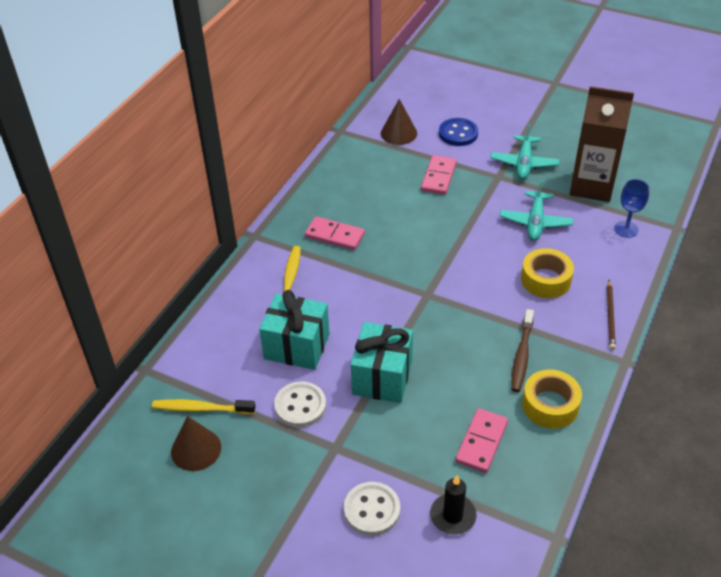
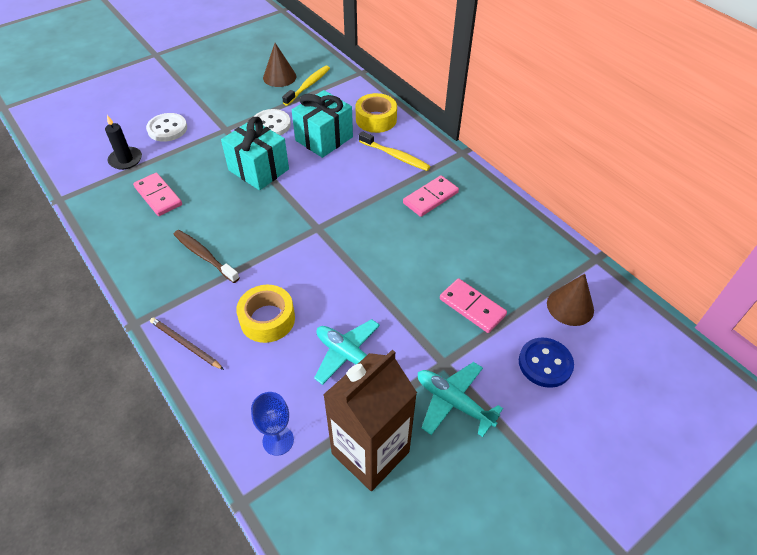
camera: 115 degrees right, 5 degrees up
(550, 405) = (146, 248): yellow tape -> yellow tape (376, 119)

